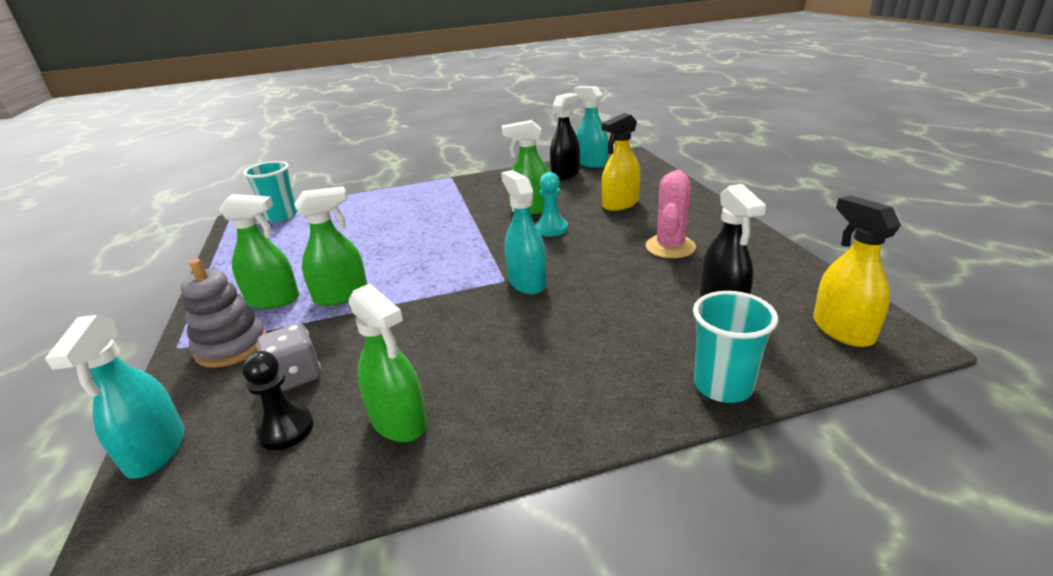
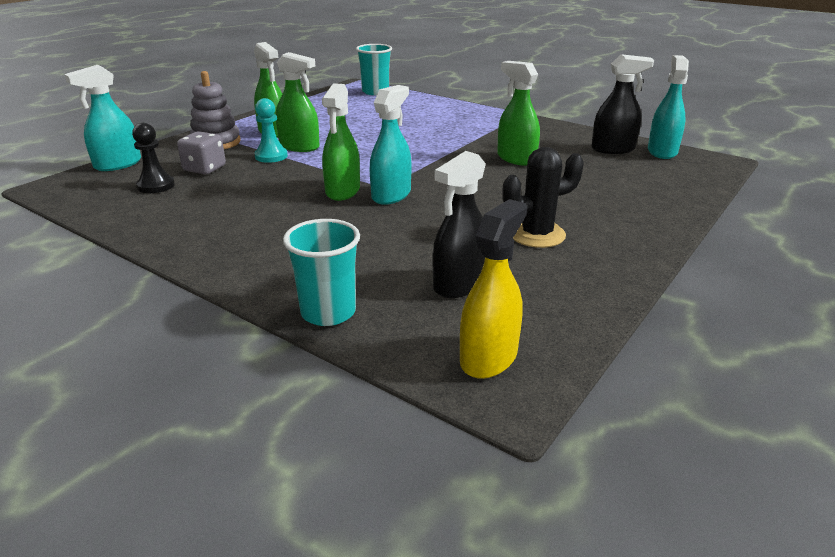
camera: 50 degrees right, 0 degrees up
(399, 421) = (187, 211): green spray bottle -> green spray bottle (343, 191)
(551, 229) = (492, 177): turquoise pawn -> turquoise pawn (271, 156)
(620, 204) = (590, 189): yellow spray bottle -> none
(670, 247) = (536, 234): pink cactus -> black cactus

